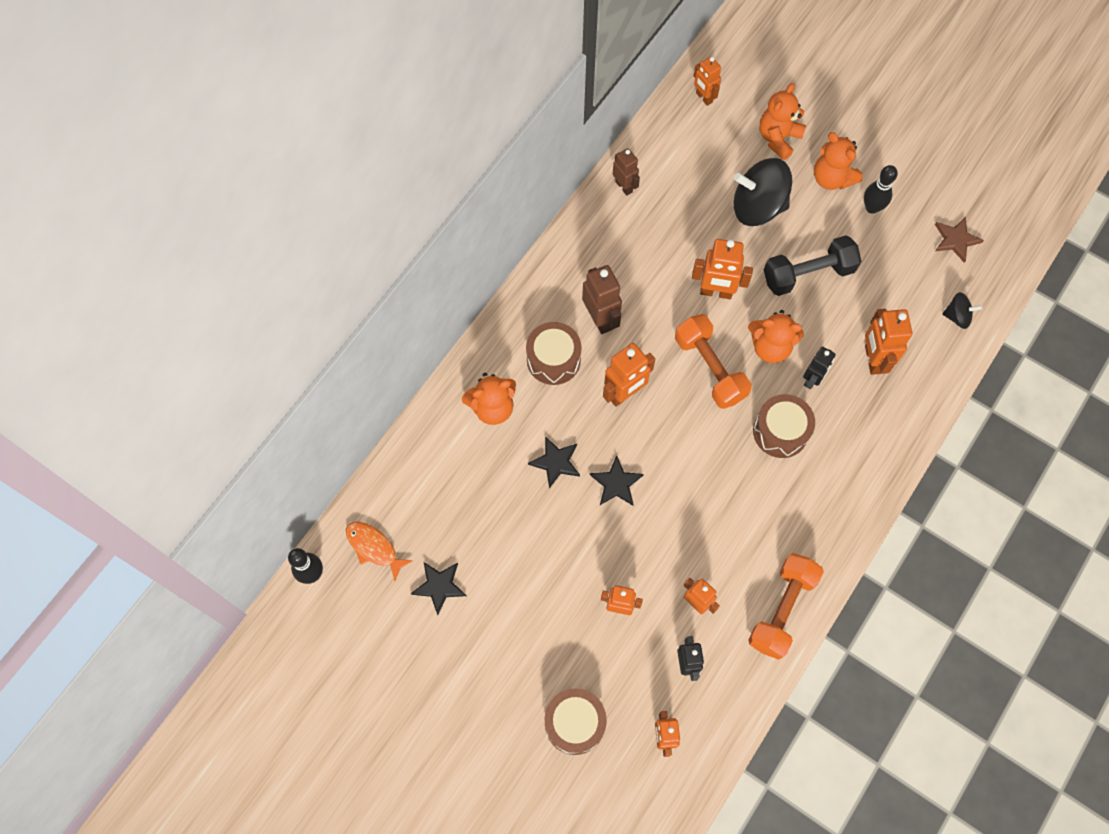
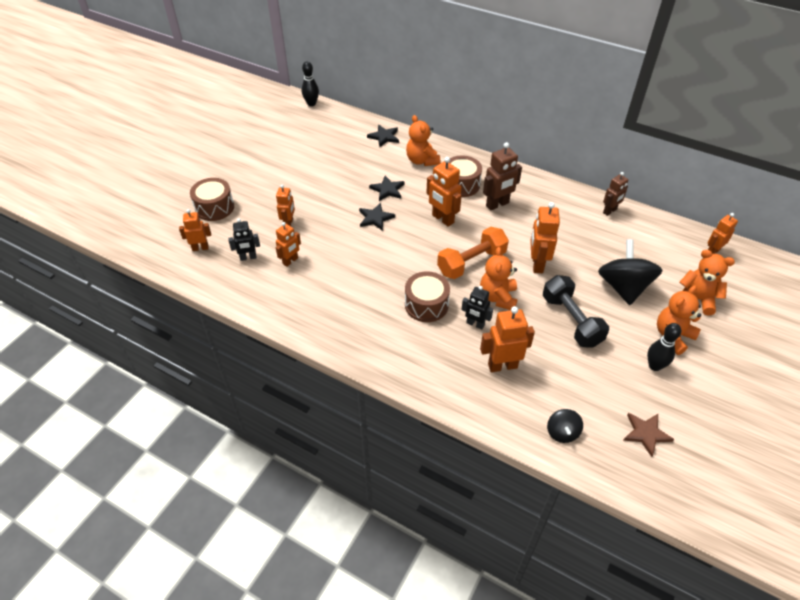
camera: 85 degrees right, 20 degrees down
(374, 548) = (327, 123): orange fish -> none
(439, 586) = (303, 148): black star -> black star (384, 137)
(781, 609) = (284, 307): orange dumbbell -> none

